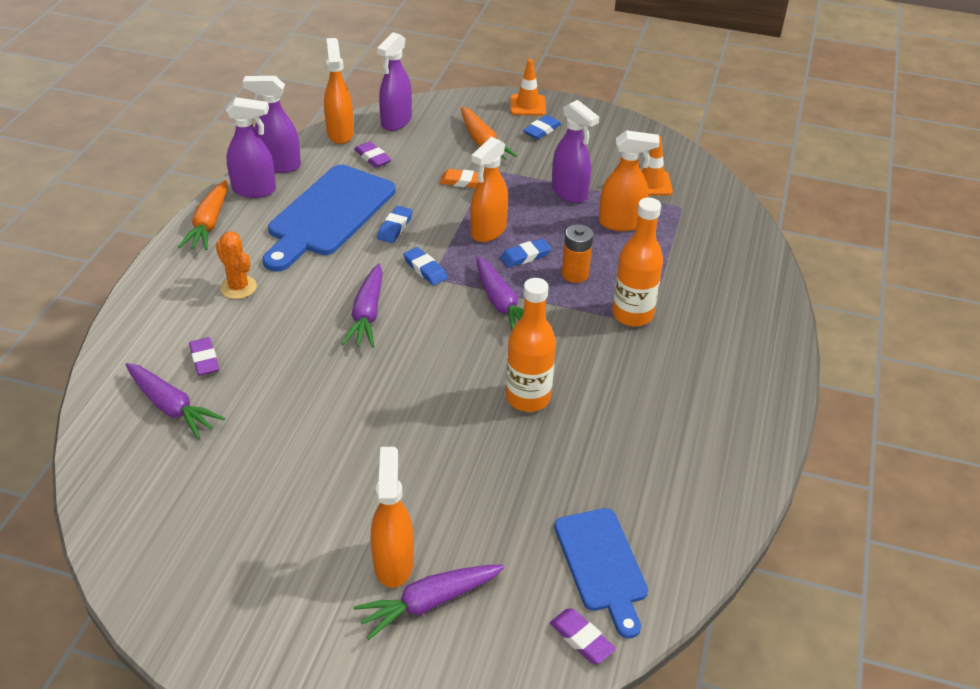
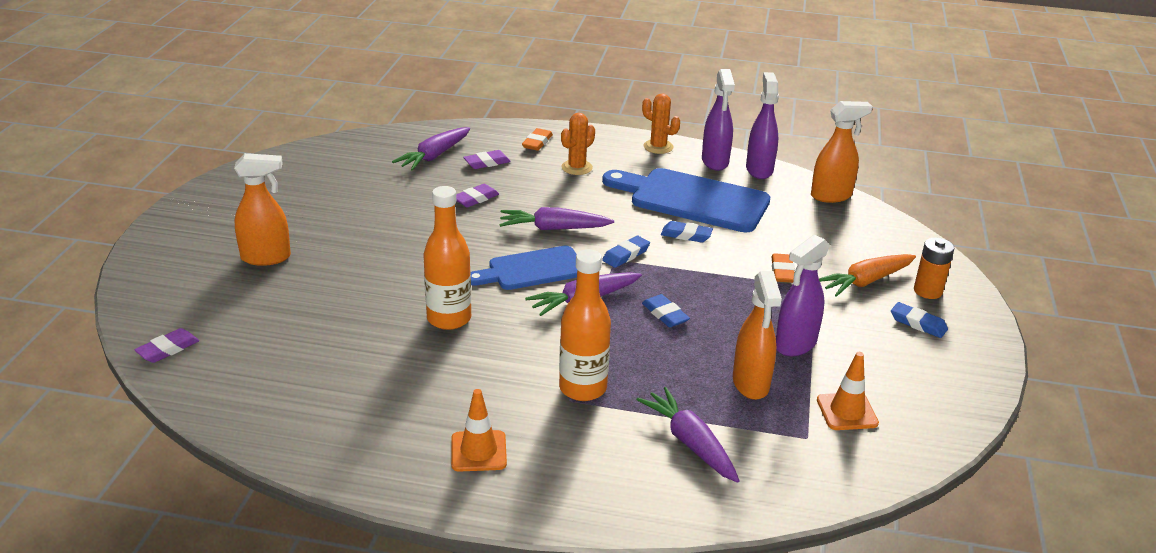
camera: 85 degrees right, 10 degrees down
(166, 314) = (537, 142): none -> orange eraser
(209, 223) = (658, 147): orange carrot -> orange cactus
(373, 157) = (798, 216): purple eraser -> purple eraser (475, 199)
(396, 122) = (873, 225): purple spray bottle -> none
(429, 602) = (224, 275): purple carrot -> purple carrot (690, 443)
(488, 231) = (700, 290): orange spray bottle -> none
(527, 105) = (967, 312): orange traffic cone -> orange traffic cone (478, 451)
(575, 274) = (643, 348): orange battery -> orange battery (927, 291)
(602, 565) = (241, 361): blue cutting board -> blue cutting board (532, 269)

